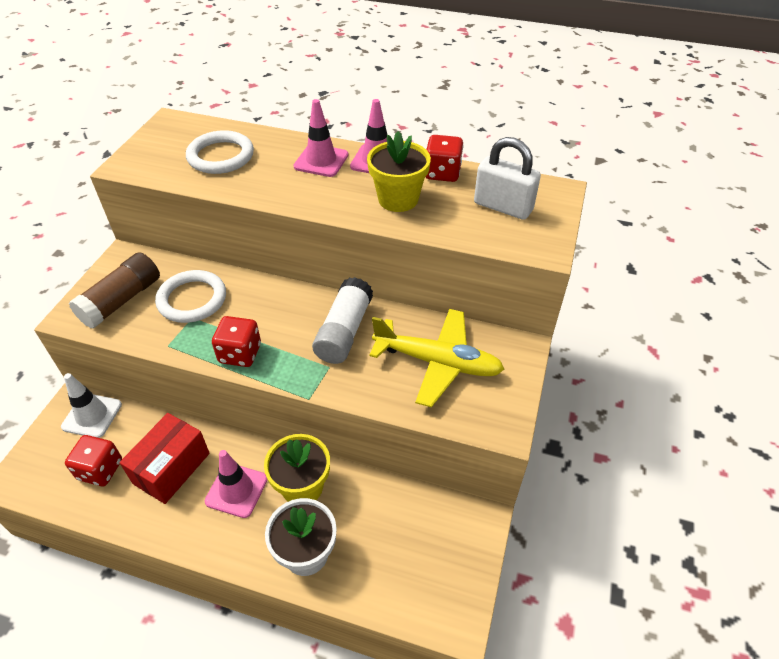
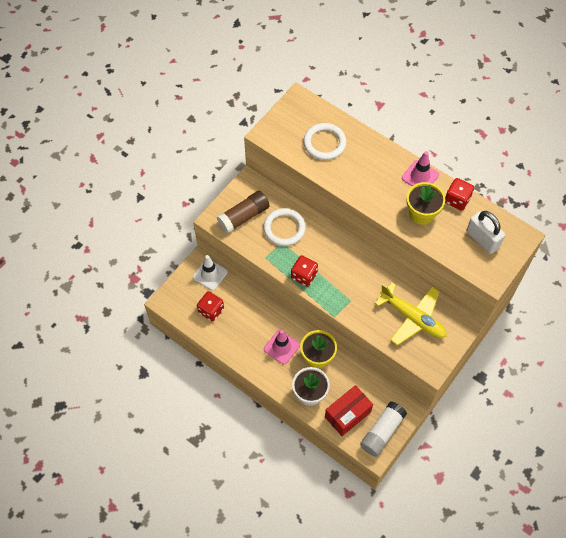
camera: 20 degrees right, 15 degrees up
(172, 468) = (249, 322): red box -> red box (347, 414)
(321, 161) = (385, 166): pink traffic cone -> none
(344, 331) = (366, 279): white glue stick -> white glue stick (382, 432)

